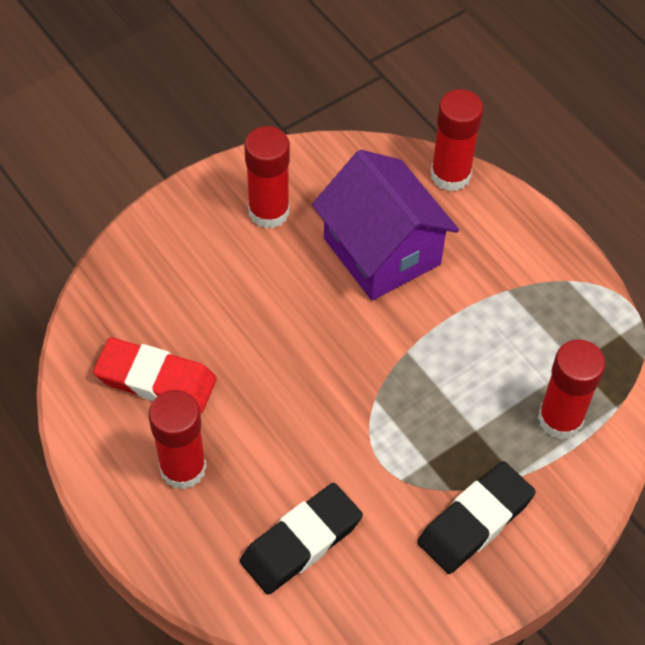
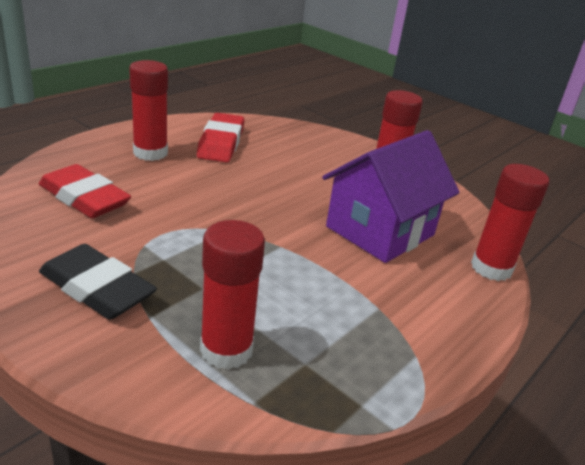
camera: 75 degrees right, 25 degrees down
(301, 542) = (84, 198): black eraser -> red eraser

